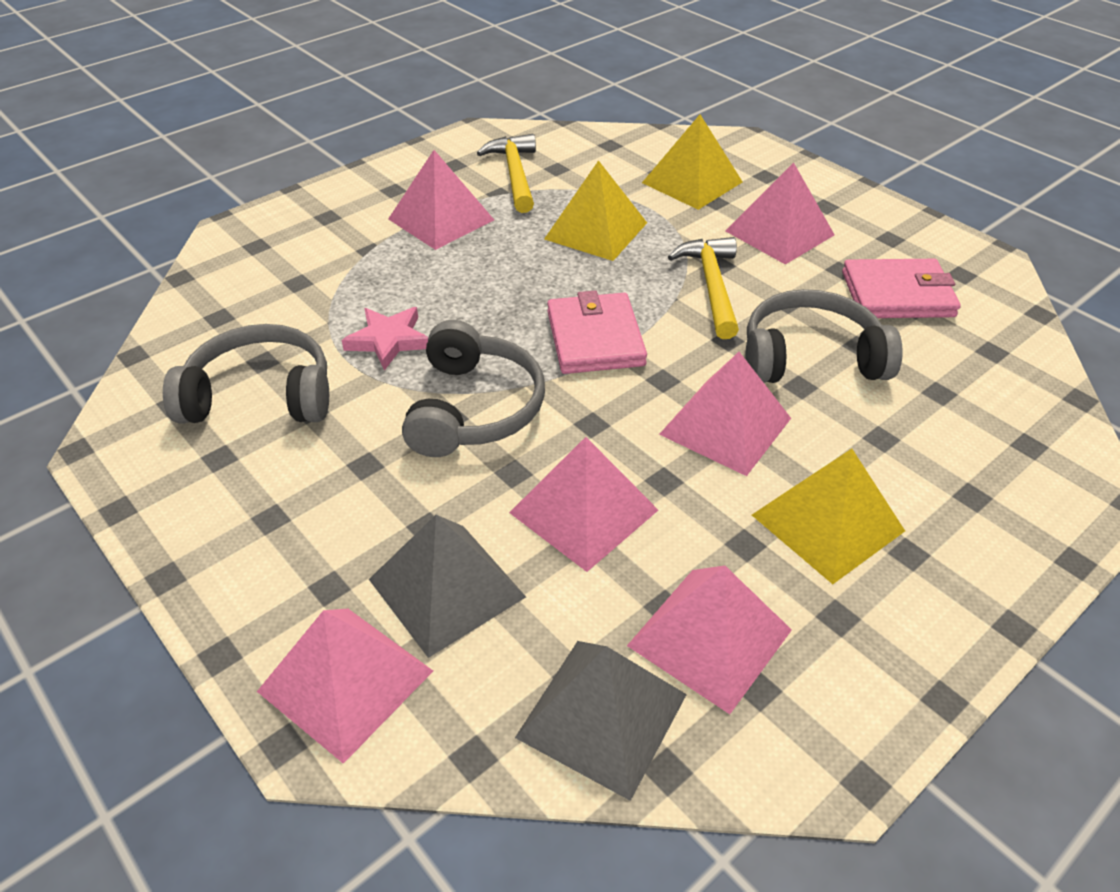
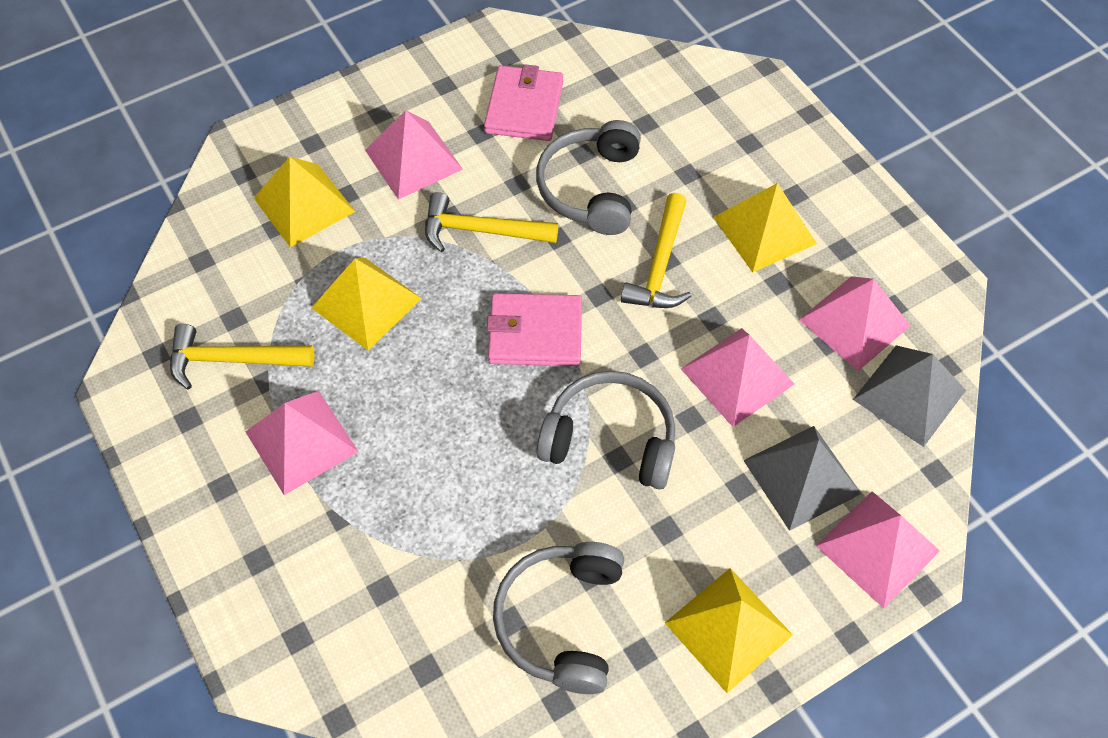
camera: 80 degrees left, 15 degrees up
(240, 528) = (728, 629): none -> yellow pyramid
(388, 340) = (502, 503): pink star -> none
(725, 426) = (660, 264): pink pyramid -> yellow hammer

